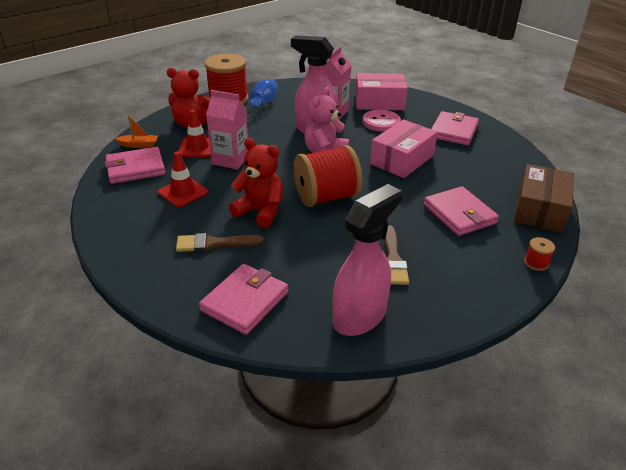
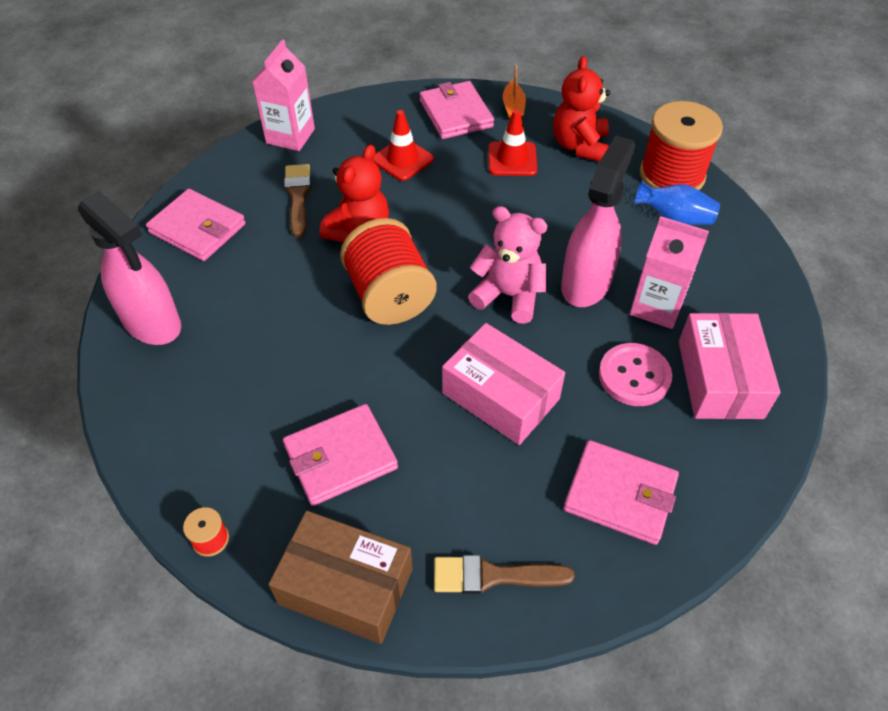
camera: 90 degrees right, 15 degrees up
(230, 160) = (482, 194): pink carton -> pink carton (290, 136)
(393, 259) = (245, 362): brown brush -> brown brush (493, 576)

